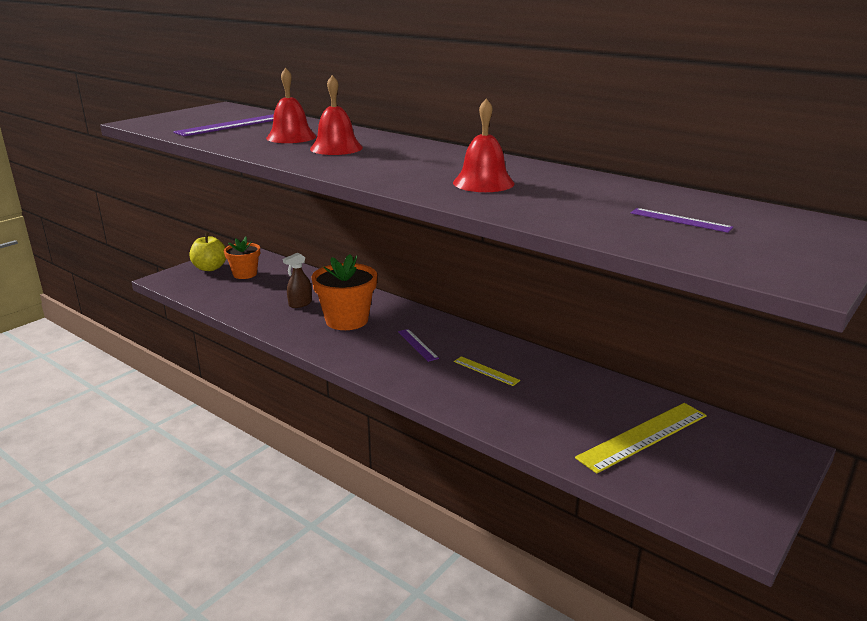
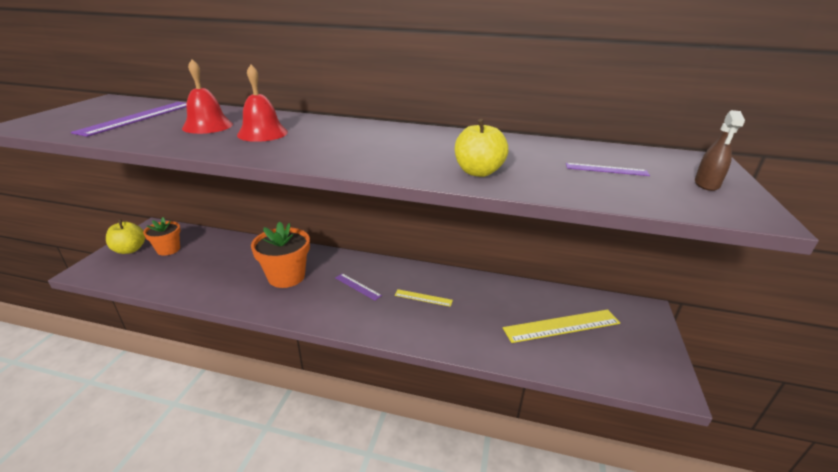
camera: 25 degrees left, 5 degrees up
(300, 304) = (236, 269): brown spray bottle -> brown spray bottle (706, 184)
(483, 183) = (427, 154): red bell -> none
(519, 204) = (478, 172): none -> yellow apple
(643, 436) = (562, 326): yellow ruler -> yellow ruler turned 45 degrees clockwise

